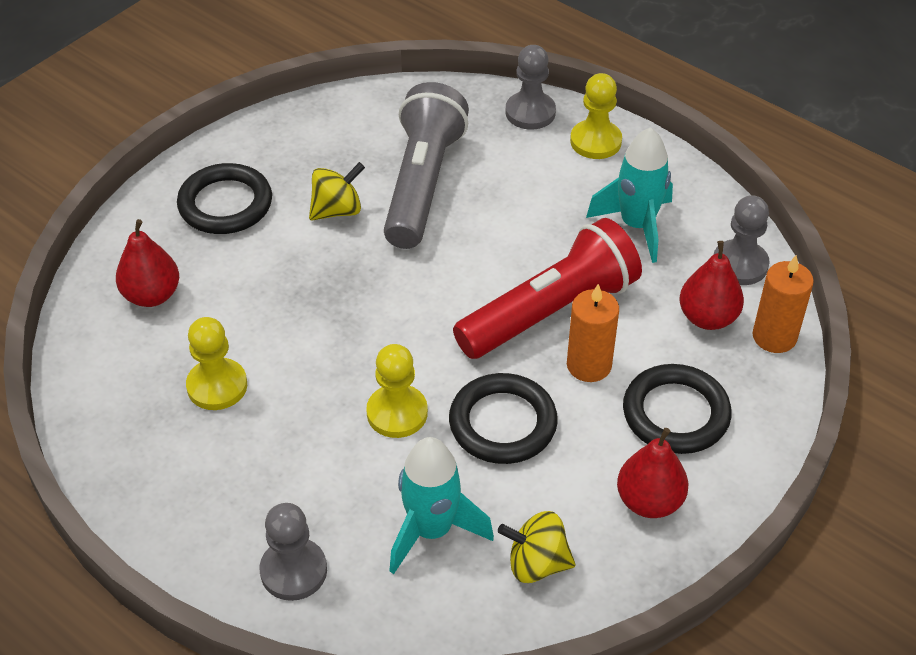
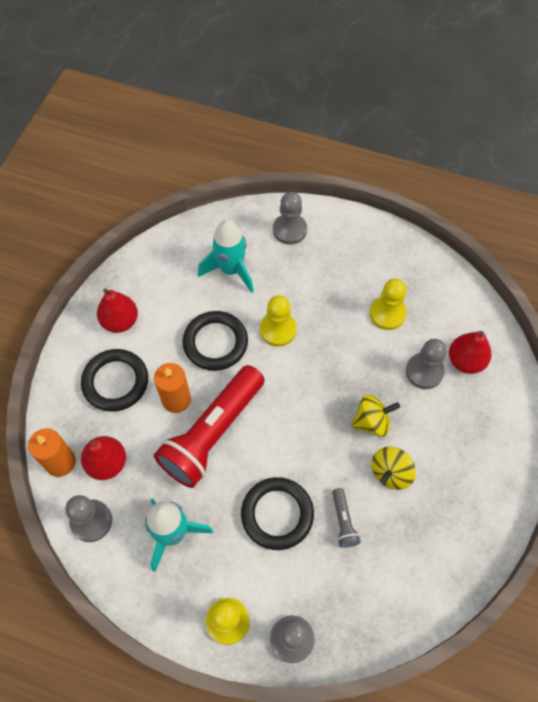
camera: 160 degrees right, 15 degrees up
(217, 299) = (424, 371): none -> grey pawn
(225, 204) = (469, 451): black ring -> black ring (277, 514)
(422, 184) = (343, 521): grey flashlight -> grey flashlight, size x0.41
(536, 563) = (171, 270): yellow spinning top -> yellow spinning top (372, 422)

